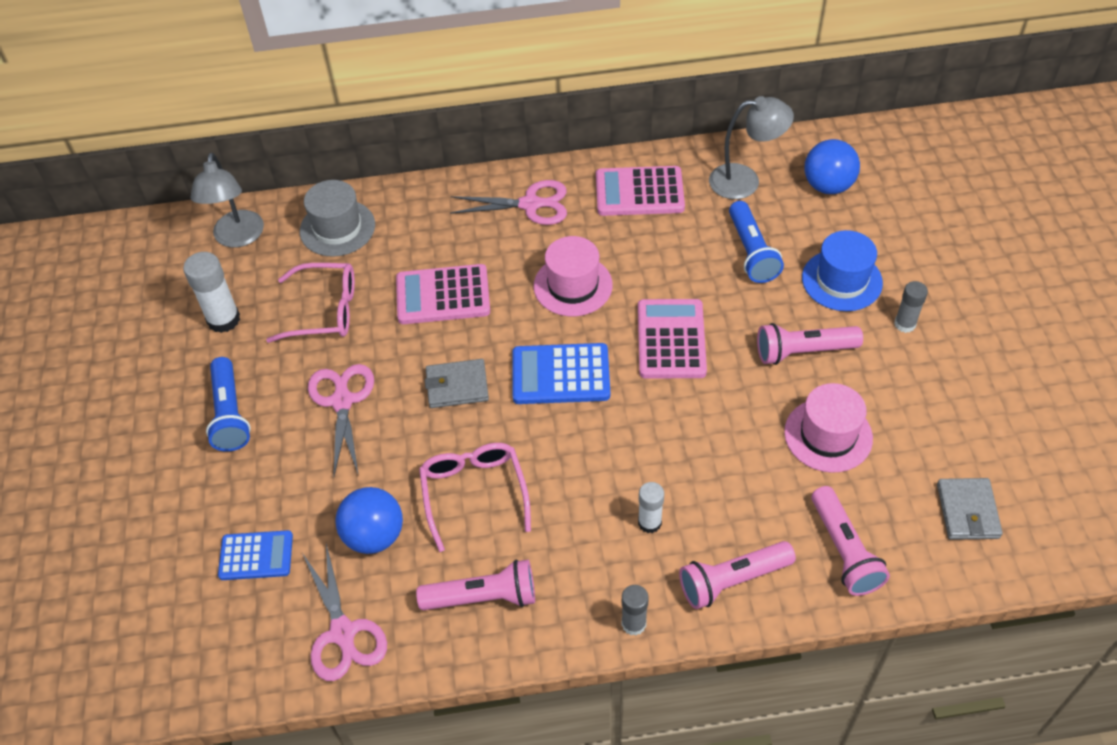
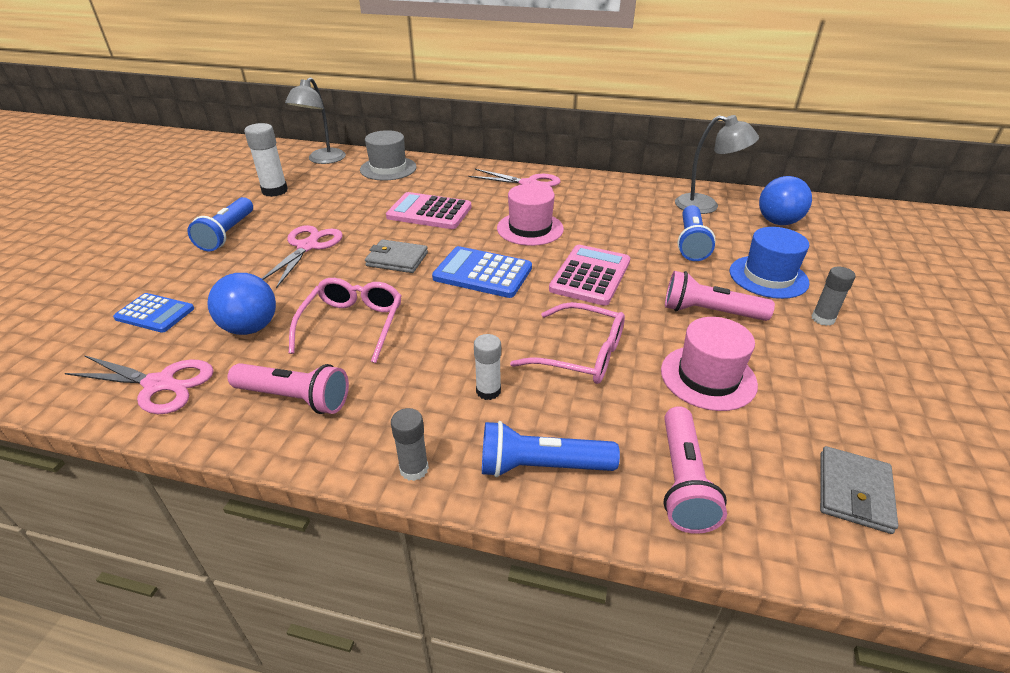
camera: 20 degrees right, 15 degrees down
(324, 311) = (342, 201): pink glasses -> pink glasses (580, 354)
(343, 633) = (159, 384): pink scissors -> pink scissors turned 75 degrees counterclockwise
(639, 192) = (615, 195): pink calculator -> none
(732, 580) = (541, 466): pink flashlight -> blue flashlight

